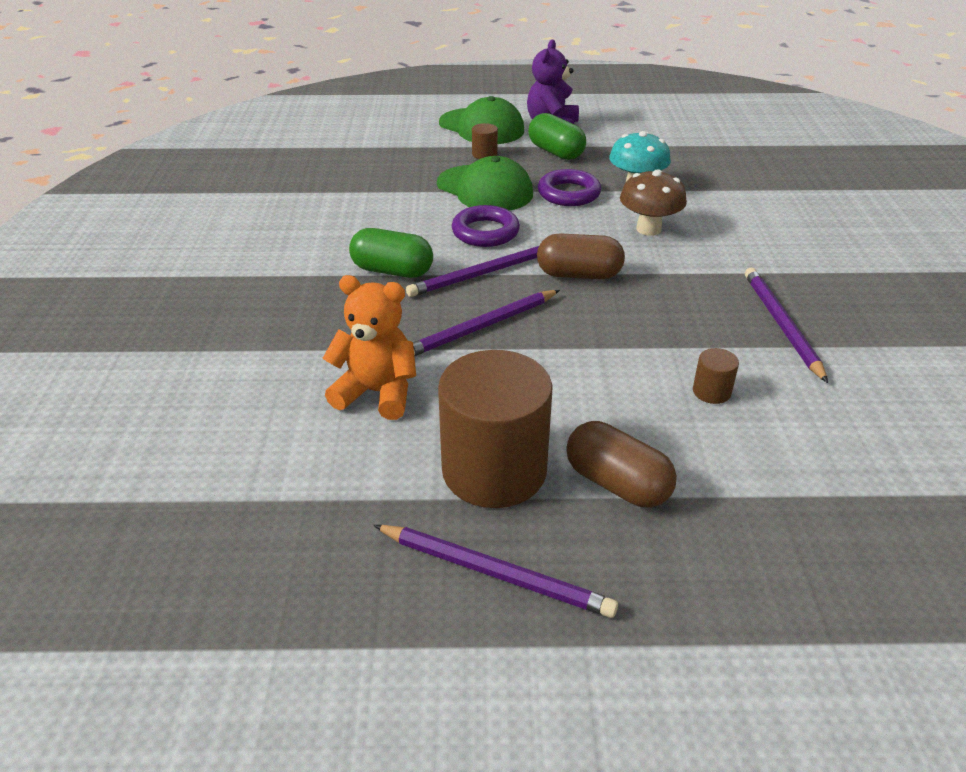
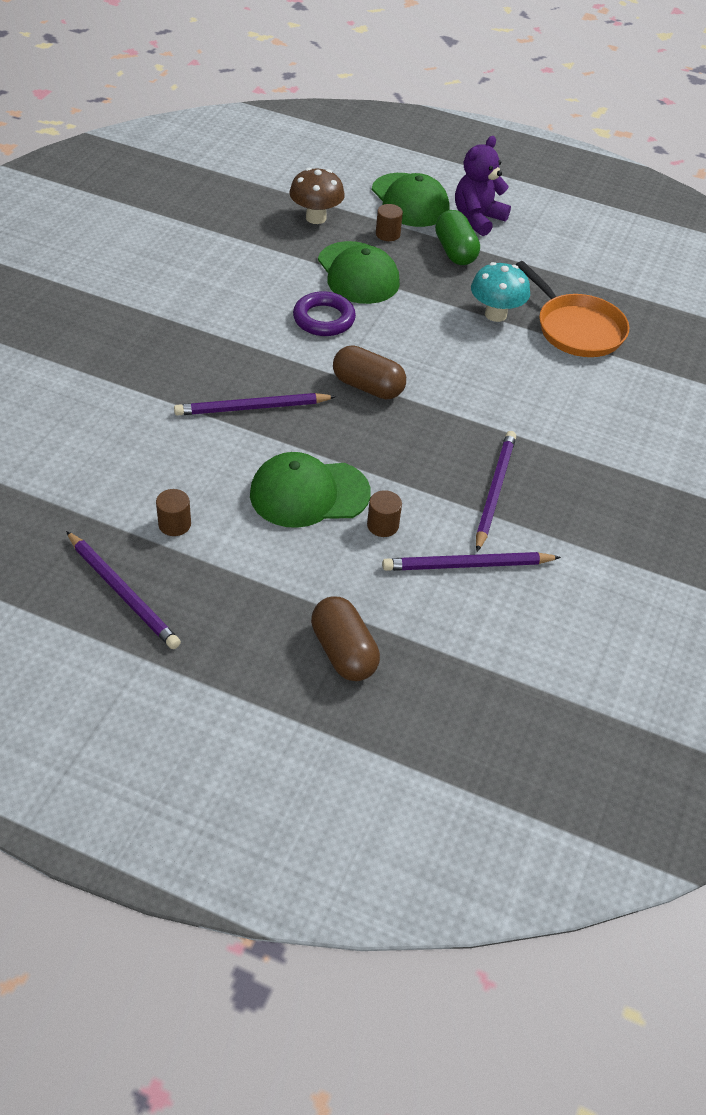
camera: 20 degrees right, 10 degrees up
(377, 393) = (137, 435): orange teddy bear -> none
(392, 271) = (221, 332): green capsule -> none
(482, 274) = (290, 359): purple pencil -> purple pencil (467, 565)
(494, 470) = (174, 524): brown cylinder -> brown cylinder, size x0.40
(569, 193) = (428, 302): purple ring -> none
(611, 387) = (309, 493): none -> green cap
(617, 483) = (251, 566): brown capsule -> brown capsule (343, 652)
(648, 229) = (467, 362): brown mushroom -> brown mushroom (316, 218)
(713, 179) = (576, 329): none -> orange pan

